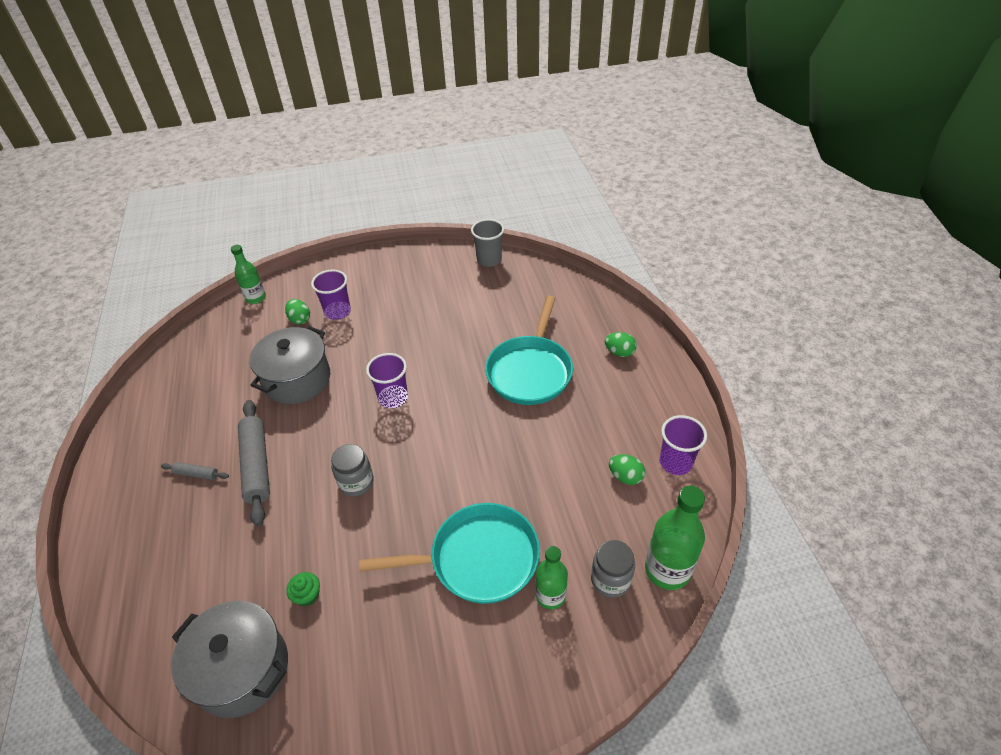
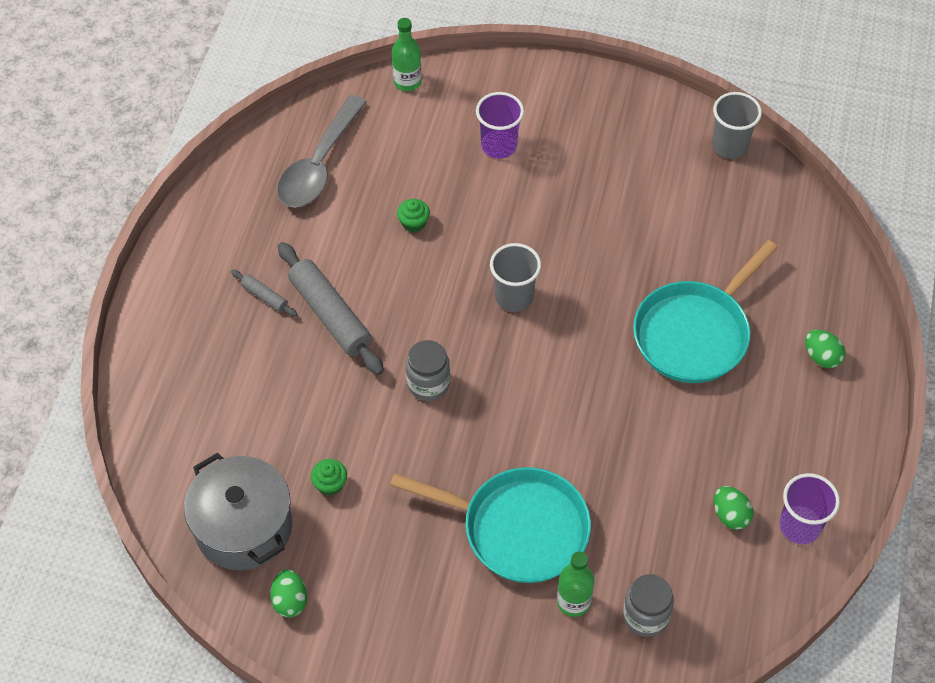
camera: 25 degrees right, 10 degrees up
(209, 369) = (319, 164): none -> grey spoon
(256, 465) = (330, 315): grey rolling pin -> grey rolling pin turned 45 degrees counterclockwise
(297, 379) = (414, 223): grey pot -> green cupcake
(300, 319) = (448, 138): green egg -> green egg (290, 600)
(393, 398) = (514, 297): purple cup -> grey cup
(667, 570) = (712, 635): green bottle -> none

